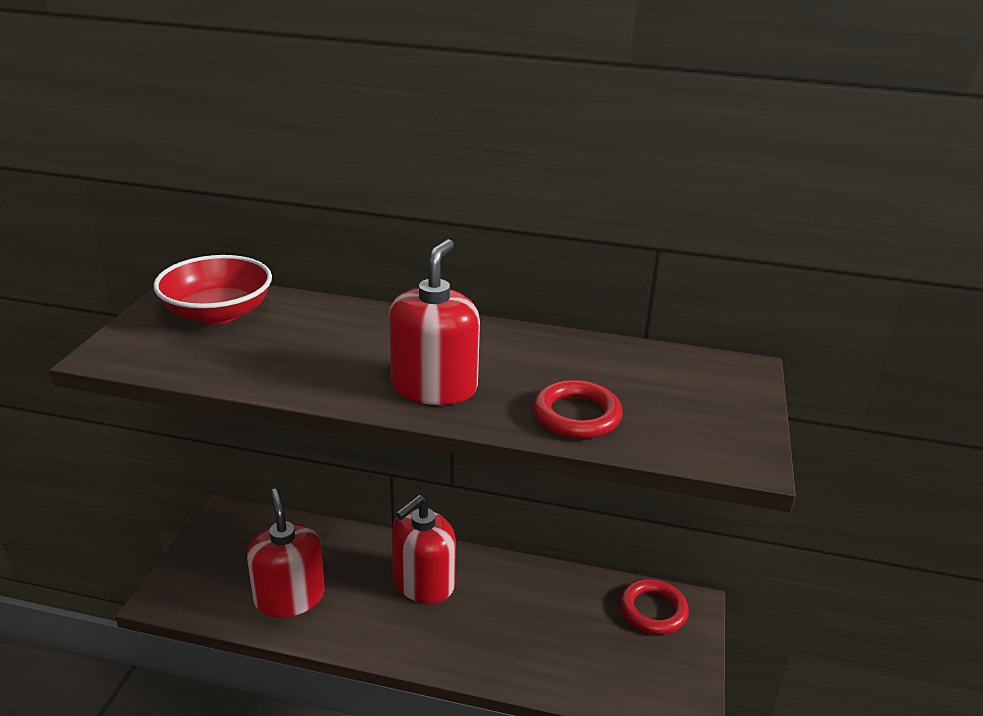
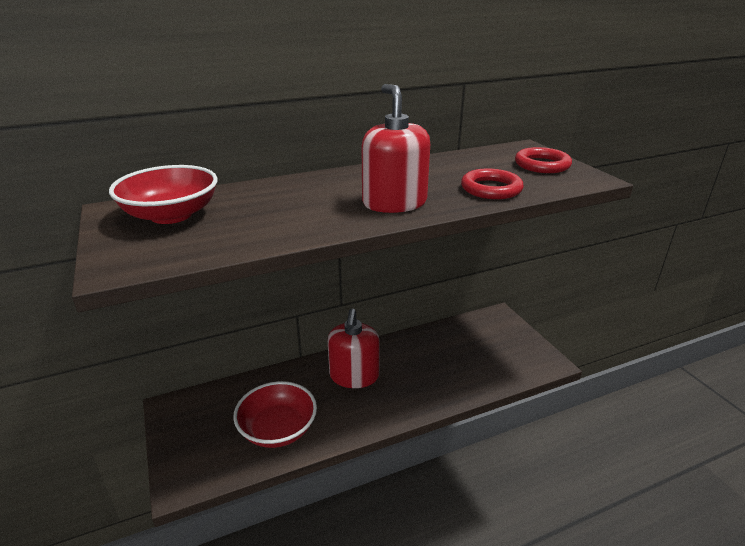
camera: 35 degrees left, 0 degrees up
(289, 597) = (278, 429): red soap dispenser -> red bowl
(653, 610) = (484, 327): red ring -> red ring (542, 165)

